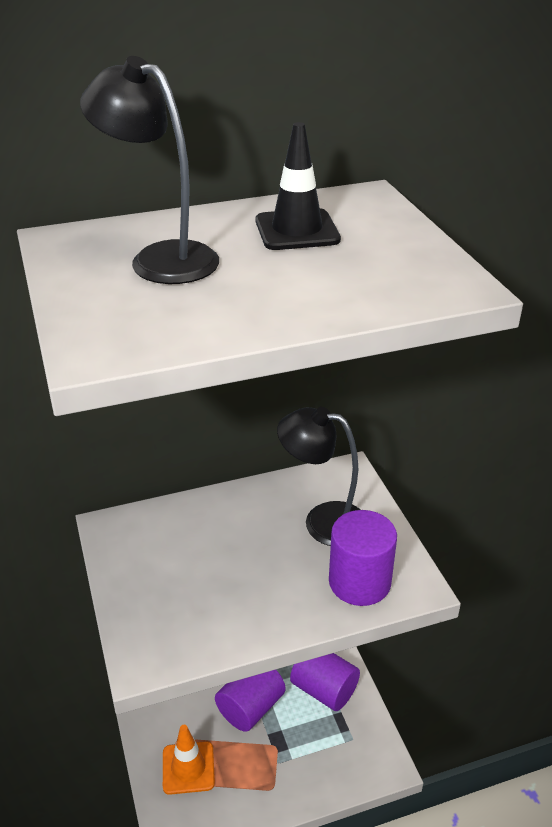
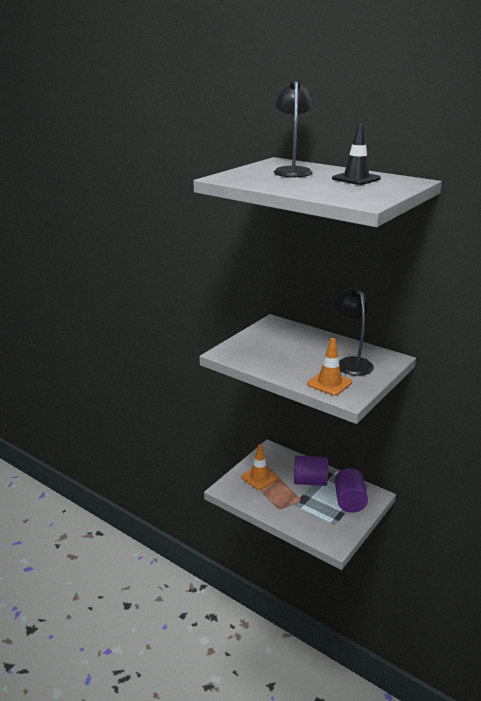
camera: 55 degrees right, 10 degrees down
(359, 582) = (329, 383): purple cylinder -> orange traffic cone

